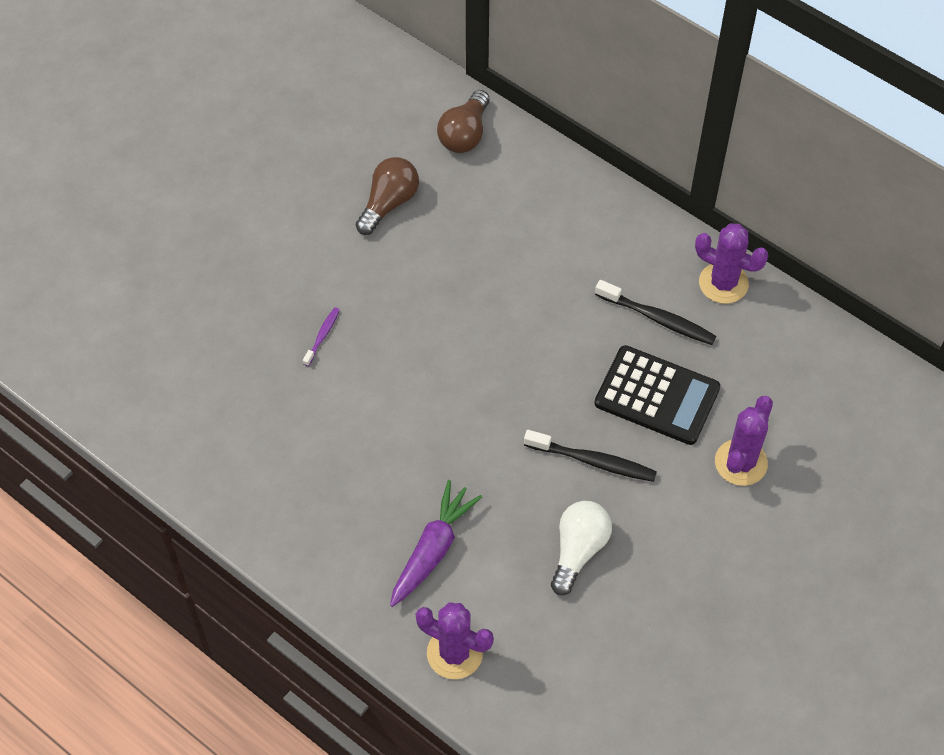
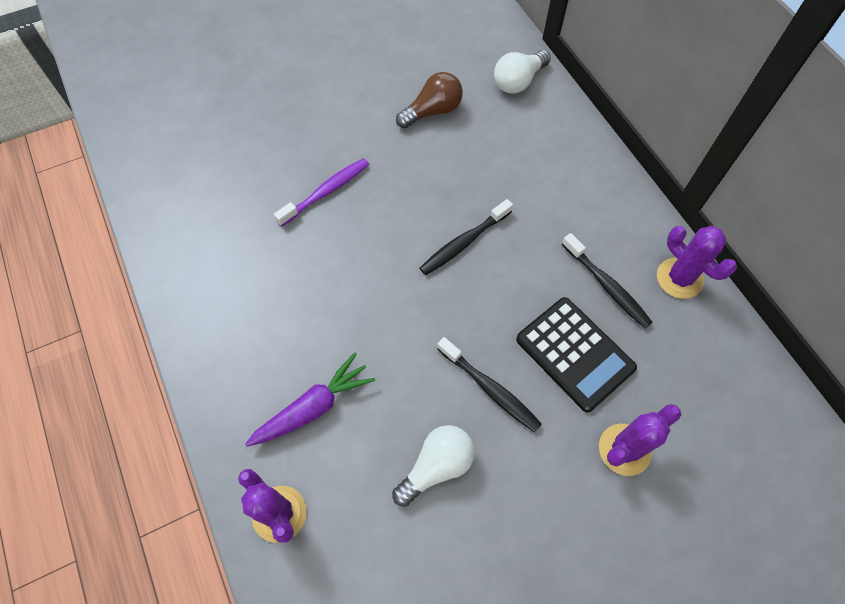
camera: 25 degrees right, 5 degrees up
(322, 336) = (326, 192): purple toothbrush -> purple toothbrush, size x1.81
(465, 134) = (518, 81): brown light bulb -> white light bulb
(496, 332) = (464, 242): none -> black toothbrush

